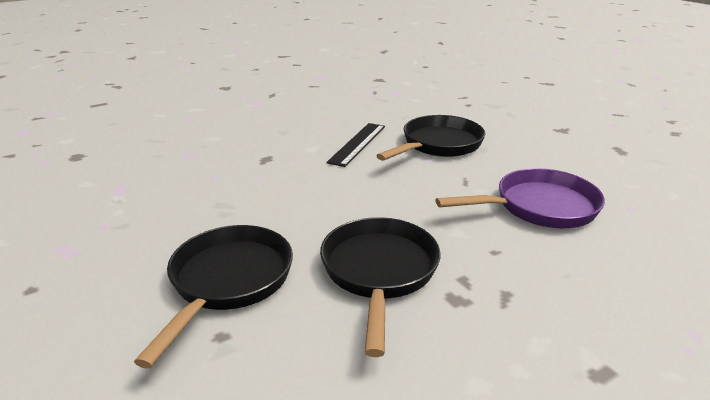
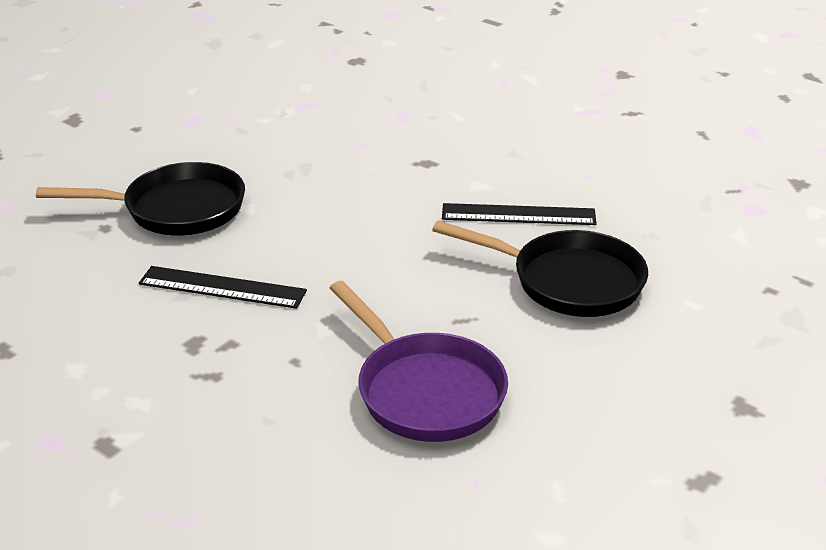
camera: 70 degrees right, 5 degrees up
(379, 272) = (222, 287): black pan -> black ruler

